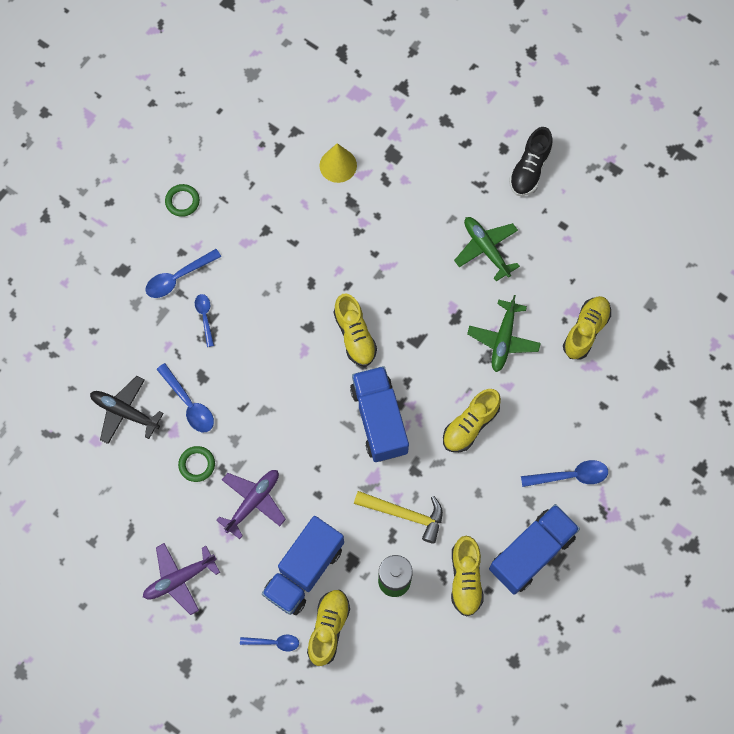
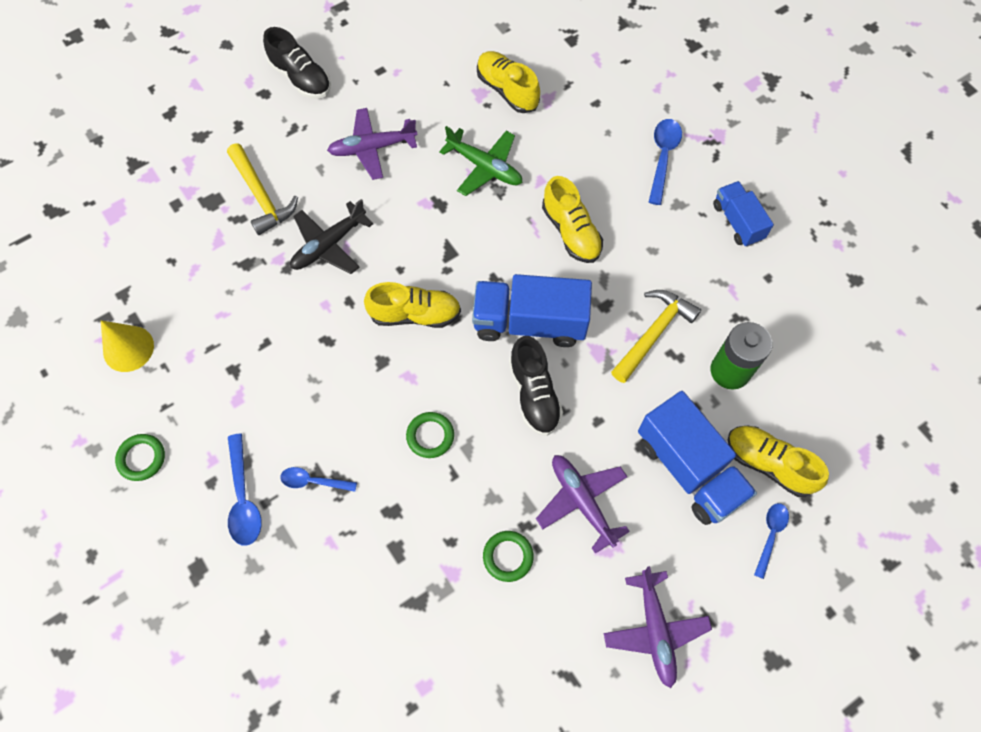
camera: 70 degrees left, 5 degrees down
(124, 412) = (399, 631): black plane -> black plane (328, 245)
(189, 404) = (422, 540): blue spoon -> none
(264, 381) = (430, 436): none -> green ring
(323, 442) = (534, 394): none -> black shoe
(338, 165) = (192, 262): yellow cone -> yellow cone (128, 348)
(411, 187) = (261, 196): none -> yellow hammer
(465, 579) = (748, 296): yellow shoe -> none
(486, 249) = (372, 148): green plane -> purple plane
(531, 553) = (737, 222): blue truck -> blue truck, size x0.59

